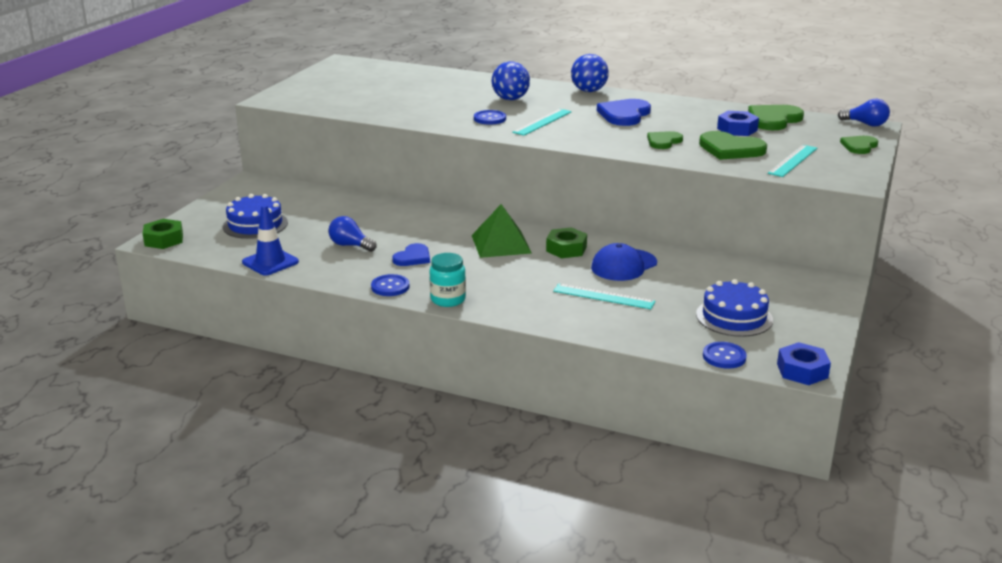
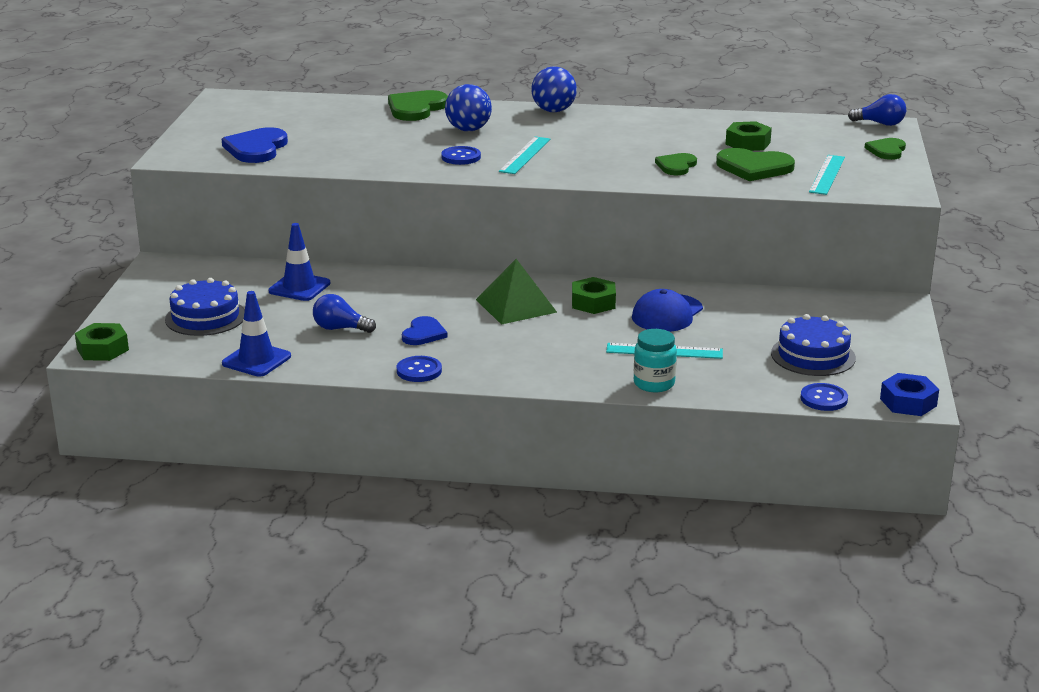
camera: 15 degrees left, 0 degrees up
(340, 210) = (299, 287): none -> blue traffic cone
(448, 299) = (494, 377): turquoise jar -> turquoise jar (654, 384)
(624, 115) = (613, 137): blue heart -> blue heart (256, 148)
(737, 129) = (747, 143): blue nut -> green nut
(773, 119) = (780, 127): green heart -> green heart (416, 108)

